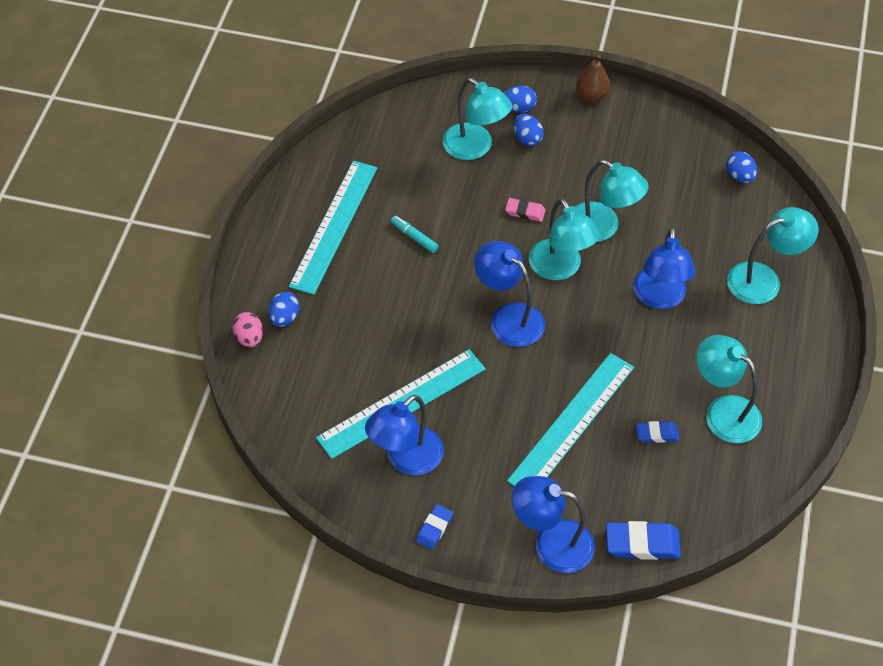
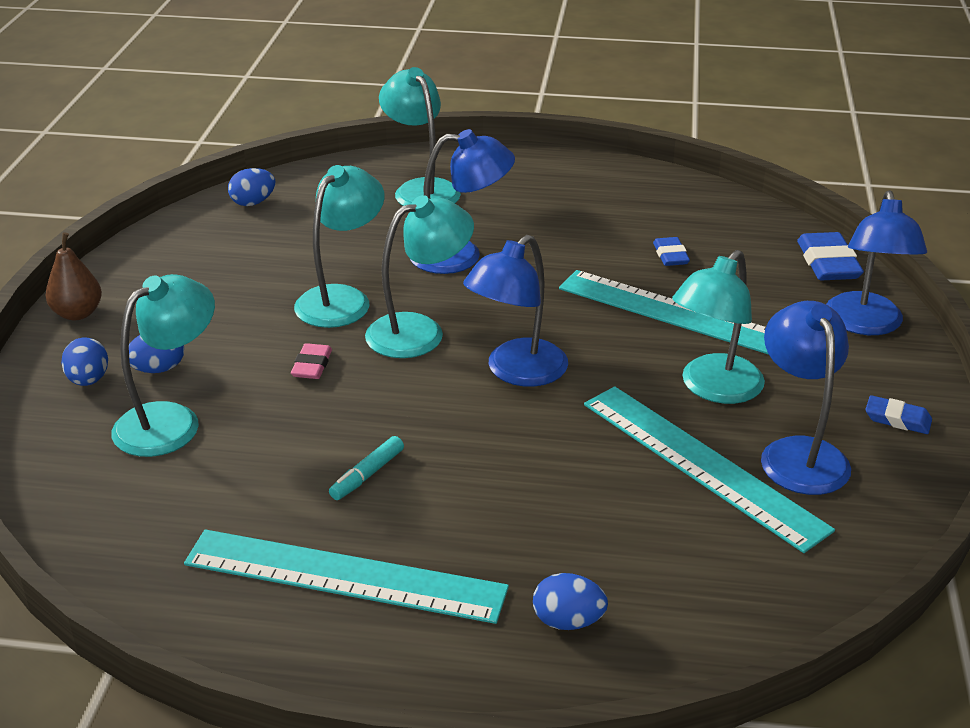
camera: 95 degrees left, 20 degrees down
(249, 338) = (626, 666): pink egg -> none
(406, 459) = (798, 453): blue lamp -> blue lamp turned 135 degrees counterclockwise
(723, 412) = (622, 214): turquoise lamp -> turquoise lamp (713, 389)

